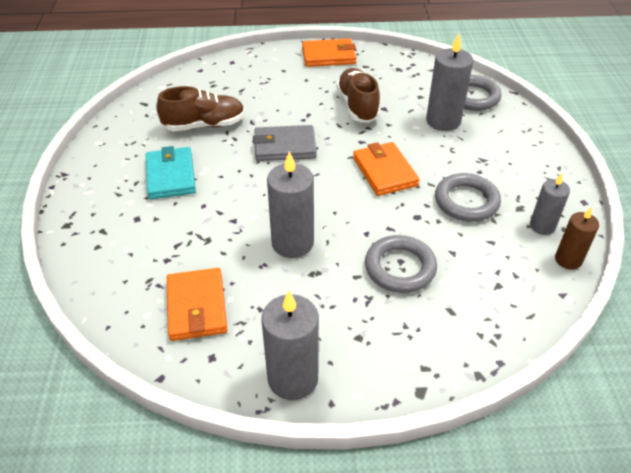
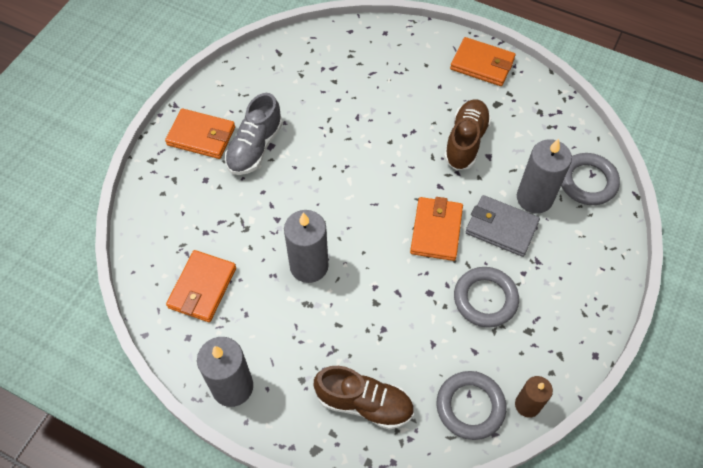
camera: 30 degrees right, 15 degrees up
(108, 187) = (201, 136): none -> orange wallet
(171, 176) = (255, 147): turquoise wallet -> grey shoe
(204, 125) = (314, 102): brown shoe -> brown shoe (364, 403)
(285, 146) = (368, 159): grey wallet -> grey wallet (501, 227)
(400, 268) = (378, 335): grey ring -> grey ring (470, 406)
(542, 226) = (533, 360): grey candle -> none

